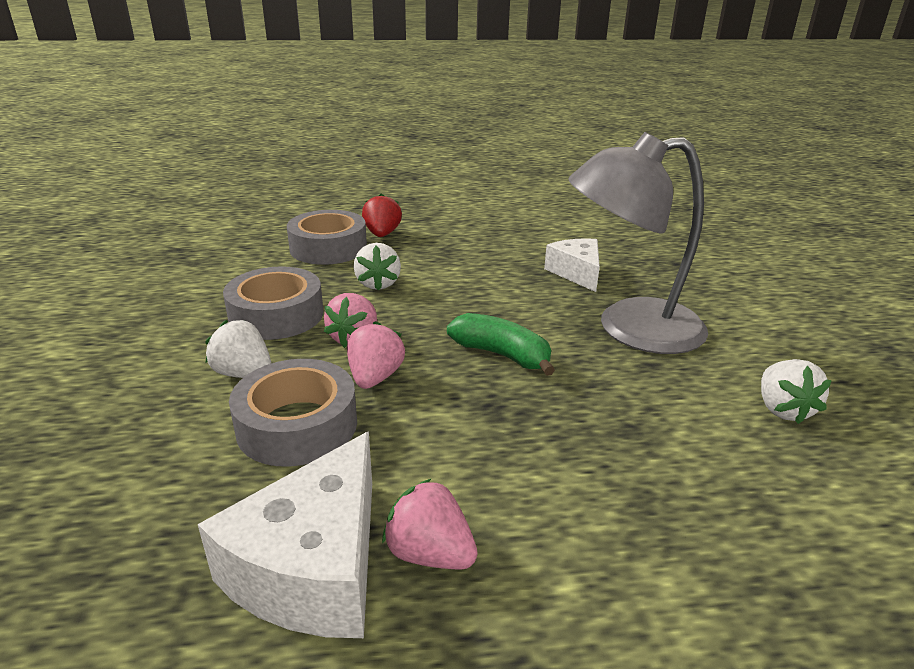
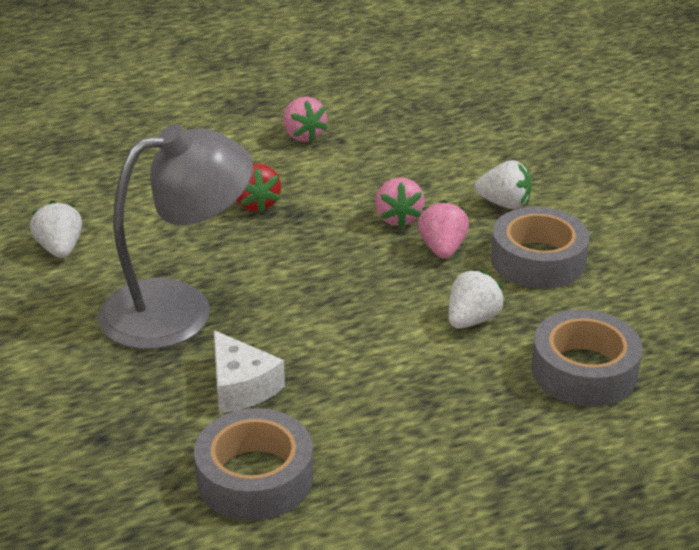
camera: 165 degrees right, 5 degrees up
(297, 425) = (428, 178): grey tape -> grey tape (255, 477)
(314, 566) = (360, 122): white cheese -> none
(378, 284) = (472, 320): white strawberry -> white strawberry turned 60 degrees clockwise
(382, 234) = (538, 416): red strawberry -> red strawberry (256, 204)
(430, 553) = (303, 135): pink strawberry -> pink strawberry turned 45 degrees clockwise
(501, 355) = (301, 257): green banana -> none

